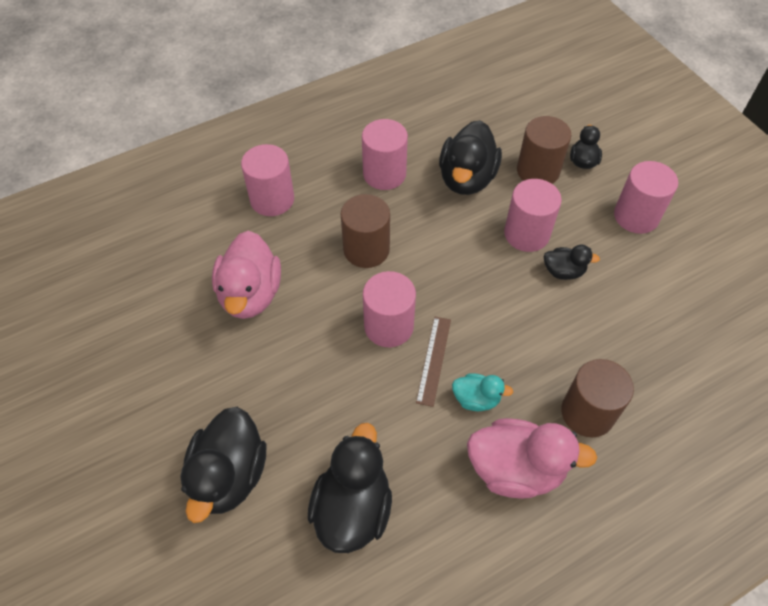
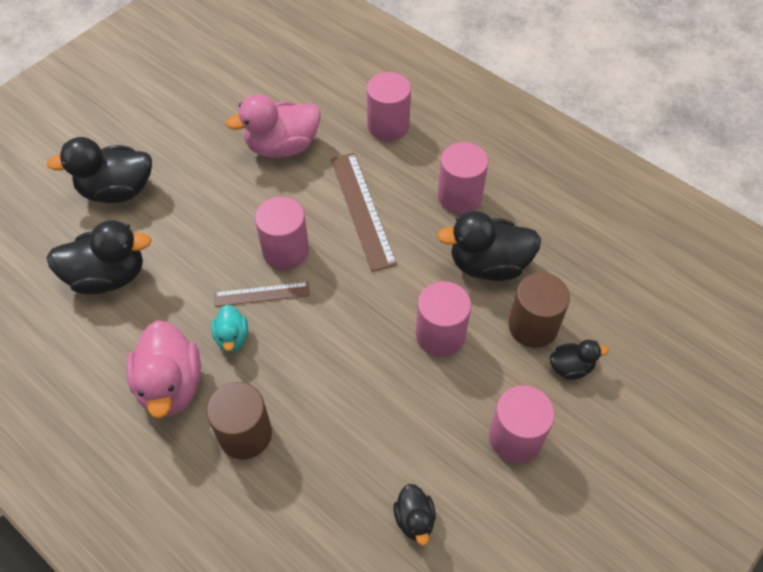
camera: 70 degrees right, 0 degrees up
(366, 249) = (362, 210): brown cylinder -> brown ruler
(563, 271) = (406, 379): black duck -> black duck (414, 519)

